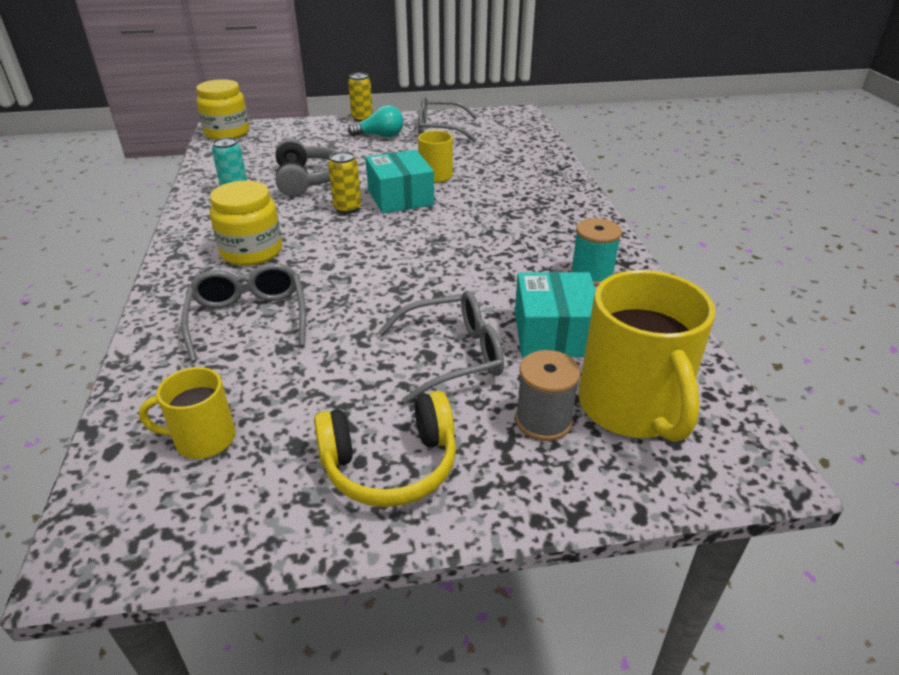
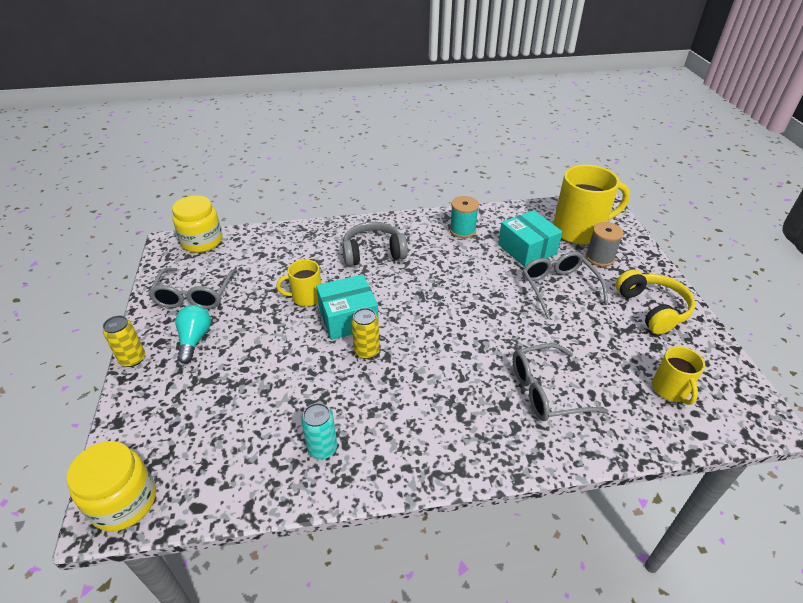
camera: 90 degrees left, 5 degrees up
(251, 251) = (448, 408): yellow jar -> yellow jar (202, 241)
(308, 180) = (300, 388): grey headphones -> grey headphones (373, 253)
(554, 334) = (527, 249): turquoise box -> turquoise box turned 60 degrees clockwise

